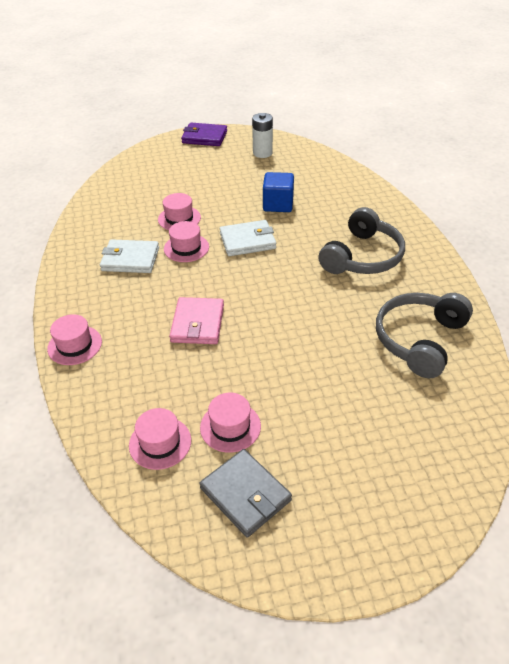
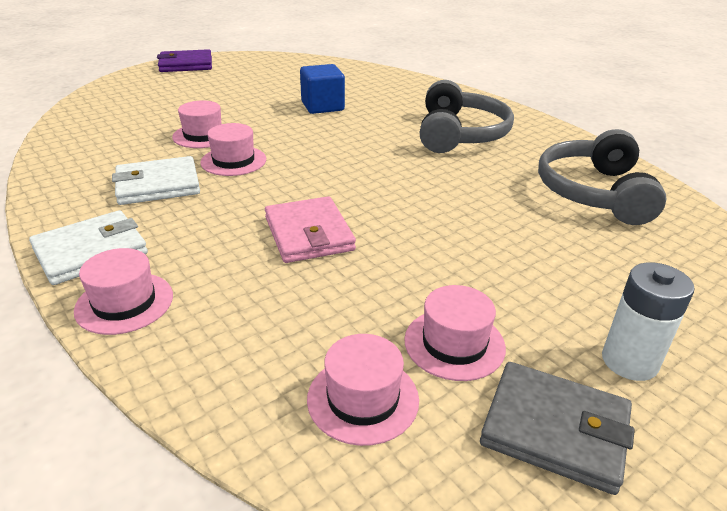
camera: 25 degrees left, 10 degrees down
(247, 241) = (311, 142): white wallet -> white wallet (91, 251)
(262, 153) = (268, 69): white battery -> white battery (629, 361)

